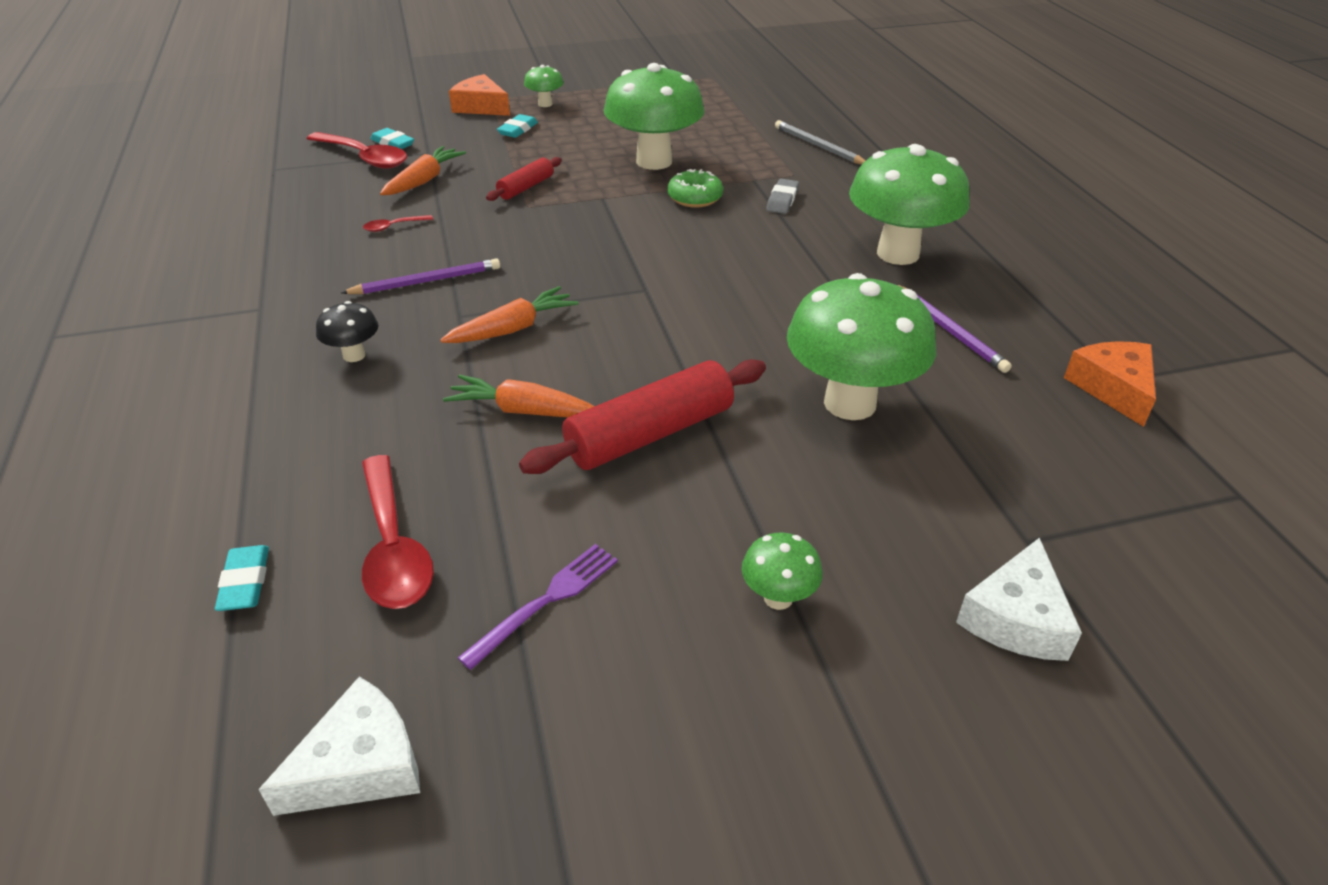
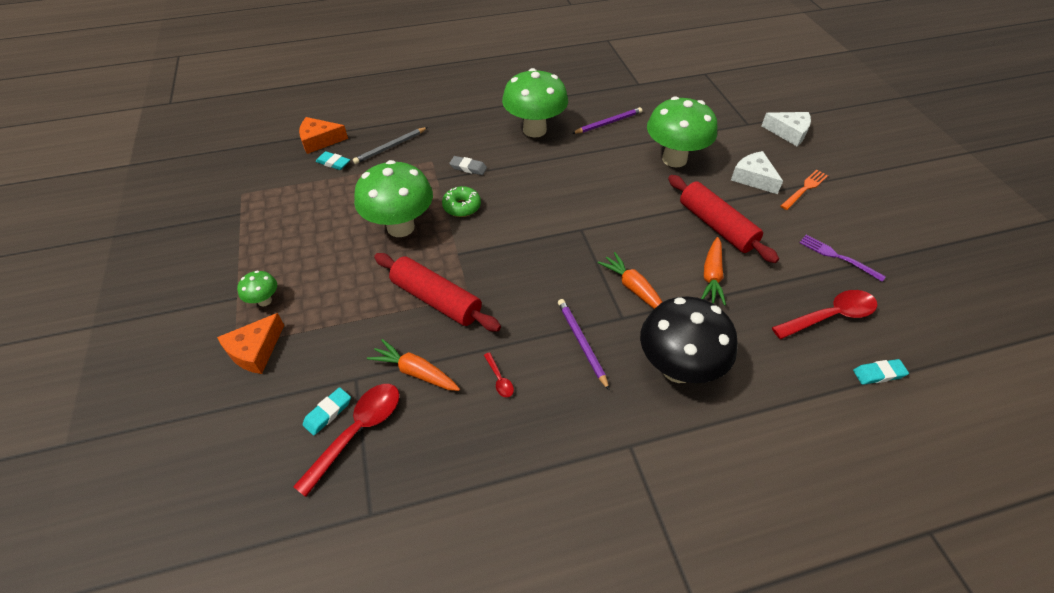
camera: 90 degrees left, 10 degrees up
(354, 355) = (677, 368): black mushroom -> black mushroom, size x2.23
(361, 765) = (943, 306): white cheese -> white cheese (753, 178)
(518, 130) = (320, 316): turquoise eraser -> turquoise eraser (333, 163)
(526, 187) = (436, 299): red rolling pin -> red rolling pin, size x1.85
(778, 598) = (805, 189): green mushroom -> orange fork
(1113, 388) = (645, 87): orange cheese -> orange cheese (320, 141)

